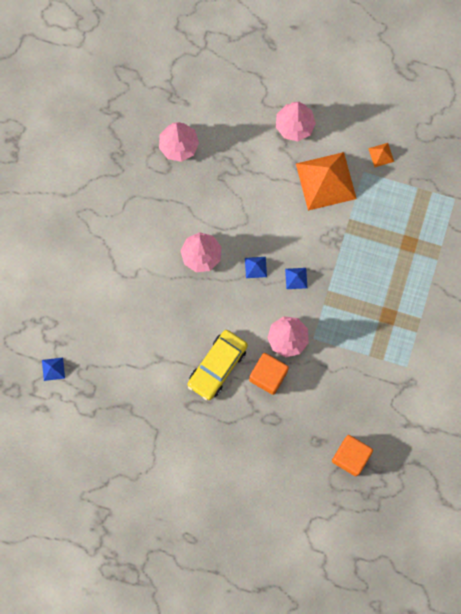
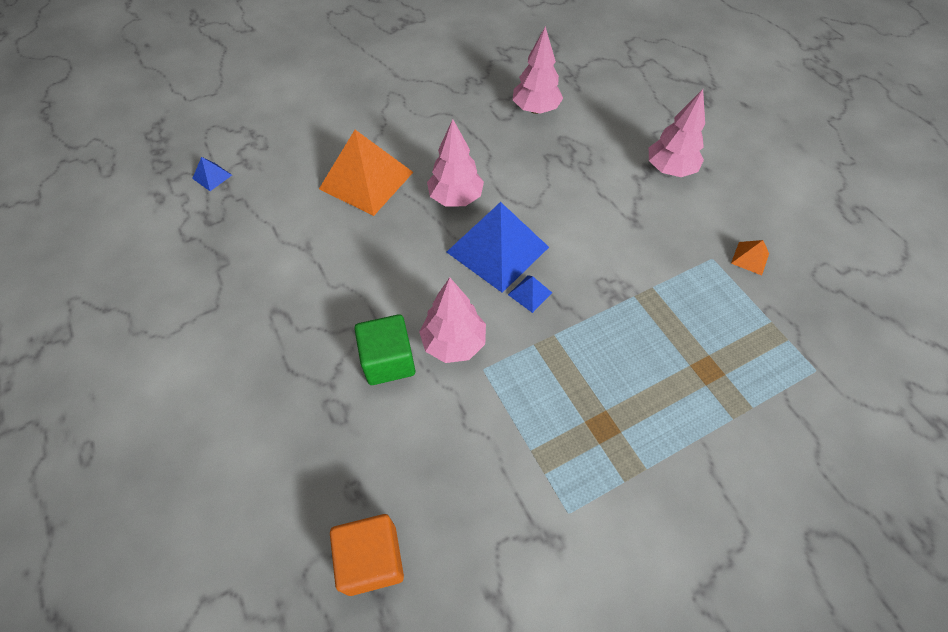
camera: 45 degrees right, 20 degrees down
(217, 366) = (349, 303): yellow car -> none
(255, 267) = (497, 249): blue pyramid -> blue pyramid, size x2.41
(268, 376) = (388, 361): orange cube -> green cube
(326, 181) = (658, 235): orange pyramid -> orange pyramid (366, 180)

